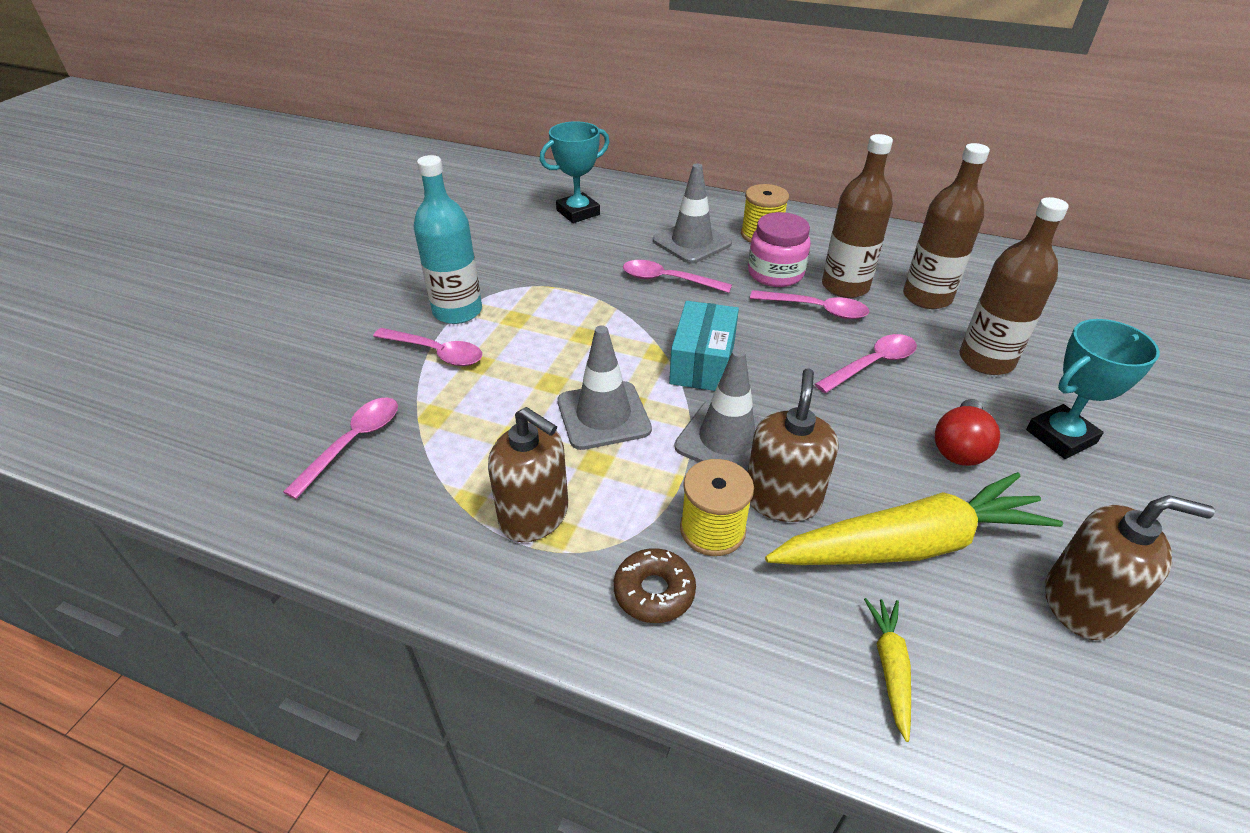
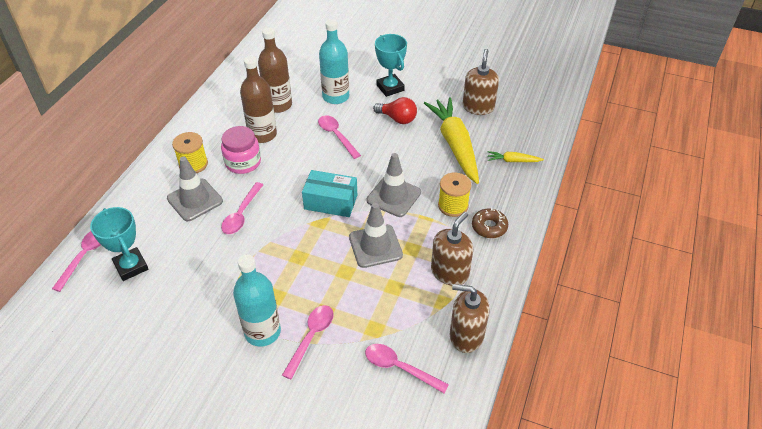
camera: 90 degrees left, 5 degrees up
(782, 499) = (432, 180): brown soap dispenser -> brown soap dispenser (466, 335)
(816, 309) = (284, 149): pink spoon -> pink spoon (85, 256)
(986, 360) = (336, 96): brown bottle -> turquoise bottle

